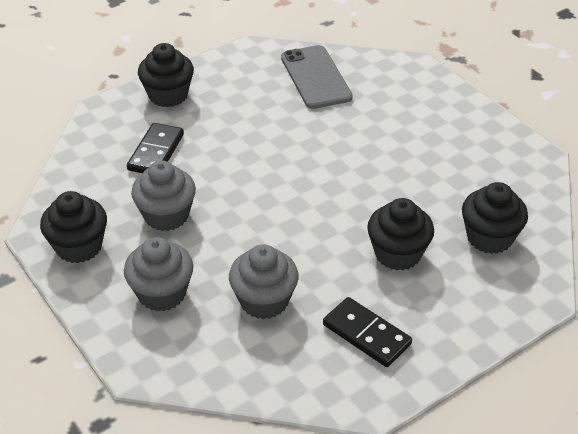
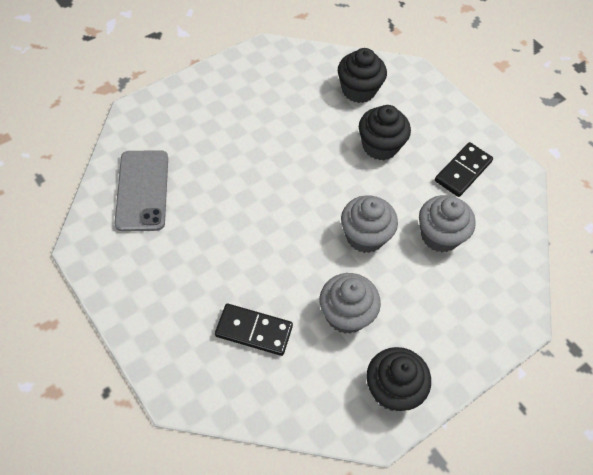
camera: 95 degrees left, 15 degrees up
(162, 293) = (441, 311): grey cupcake -> grey cupcake (365, 236)
(168, 95) = (157, 326): black cupcake -> none
(315, 77) = (142, 190): grey phone -> grey phone turned 75 degrees counterclockwise

